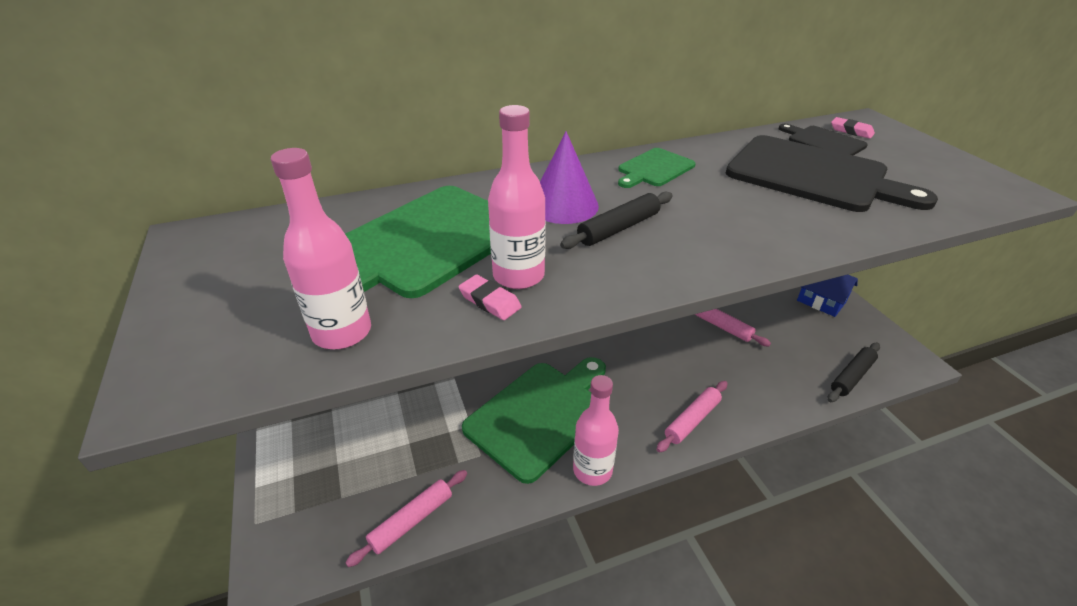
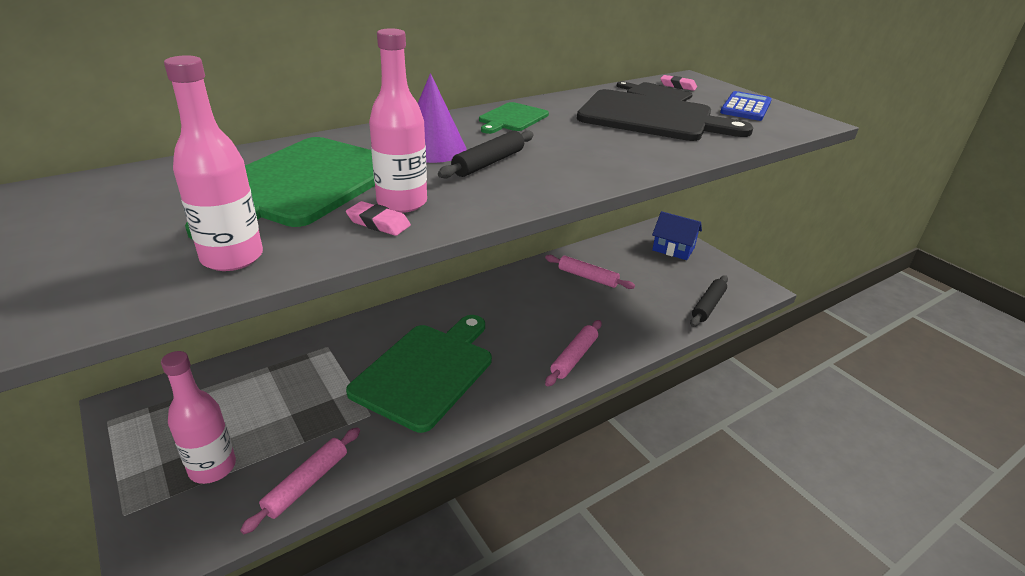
camera: 15 degrees left, 5 degrees down
(592, 470) = (486, 411): pink bottle -> pink bottle (212, 467)
(932, 166) = (746, 107): none -> blue calculator

